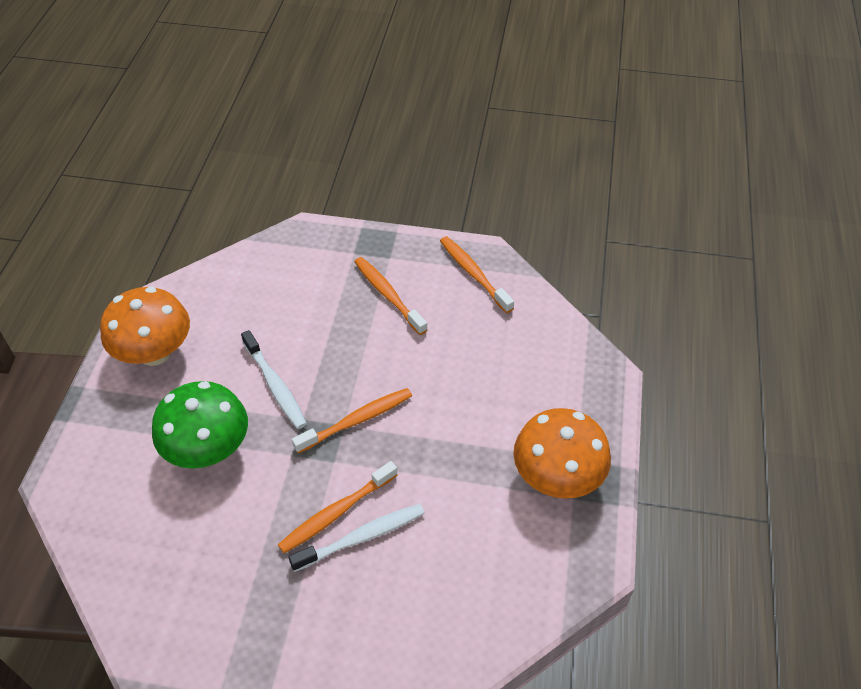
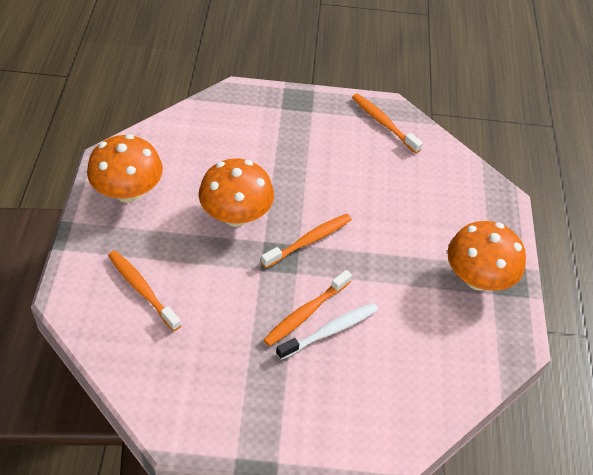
camera: 10 degrees left, 0 degrees up
(208, 449) = (189, 267): green mushroom -> none
(275, 385) = (236, 215): white toothbrush -> orange mushroom
(388, 295) = (316, 141): orange toothbrush -> orange toothbrush (142, 289)

